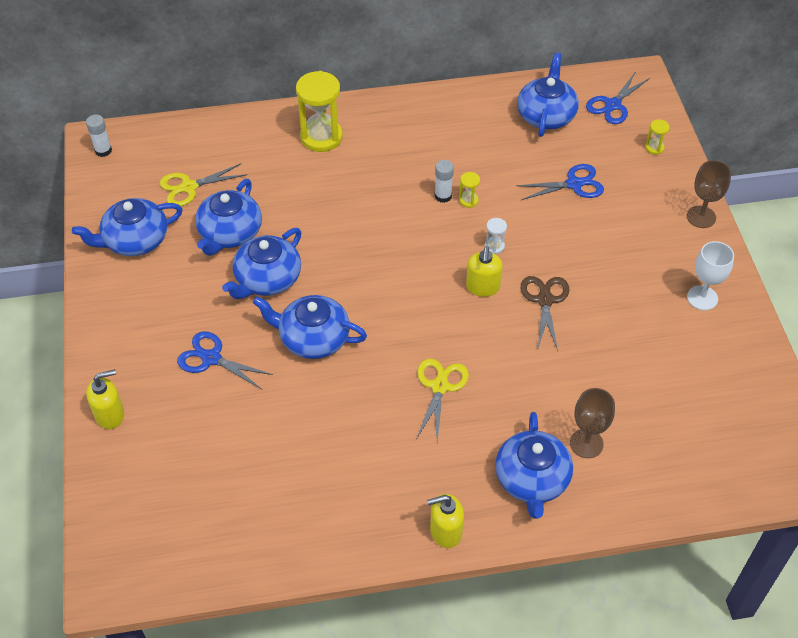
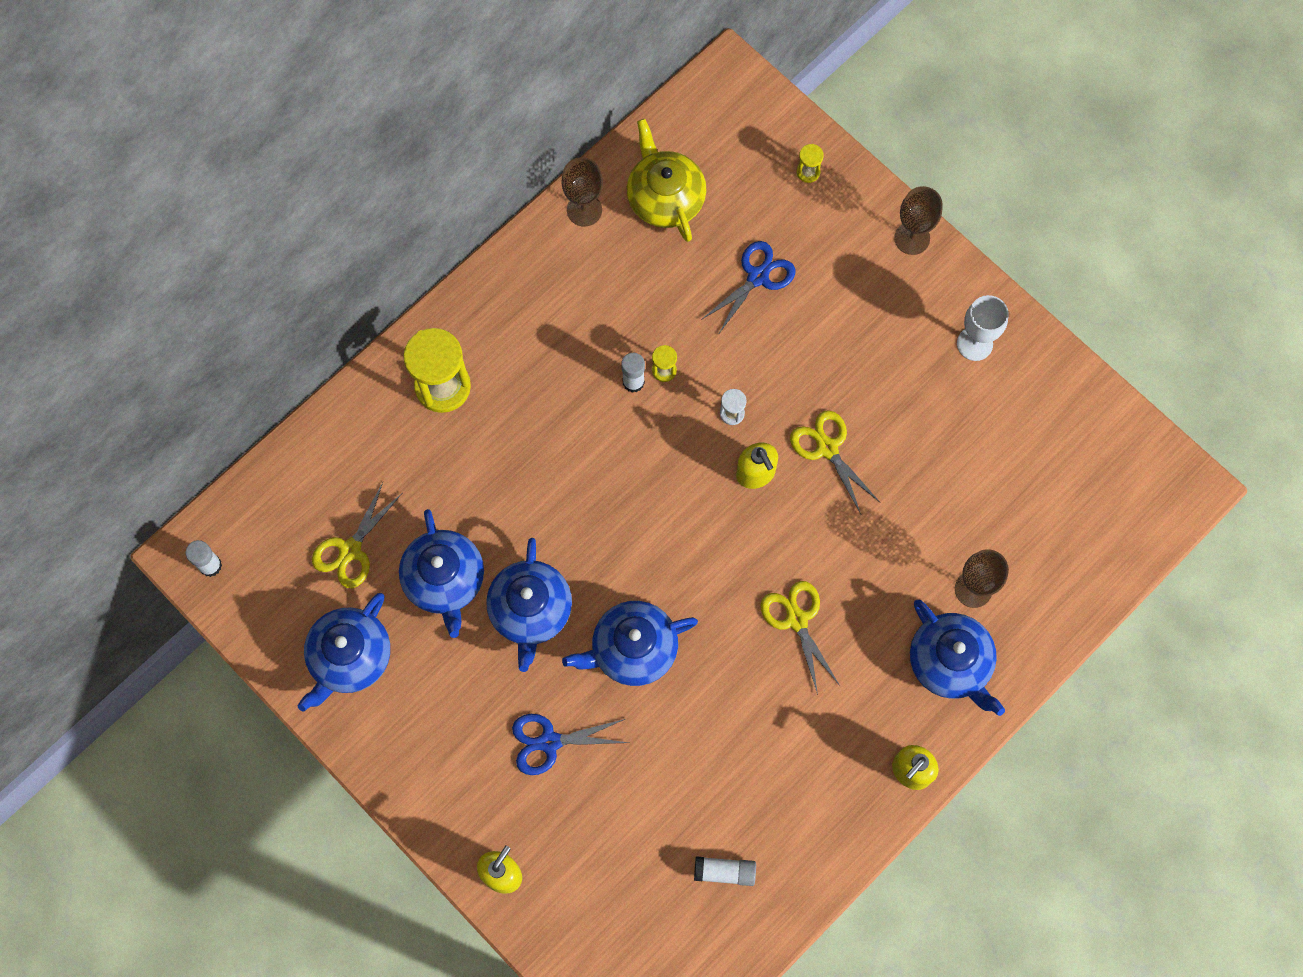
camera: 35 degrees left, 20 degrees up
(256, 510) = (724, 872): none -> white glue stick
(488, 96) = (584, 210): none -> brown goblet
(545, 300) = (827, 448): brown scissors -> yellow scissors
(546, 115) = (665, 197): blue teapot -> yellow teapot
(613, 105) = (726, 137): blue scissors -> none

